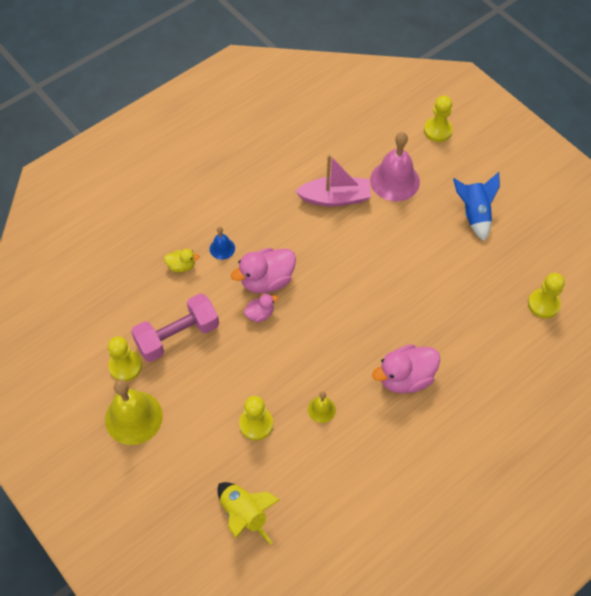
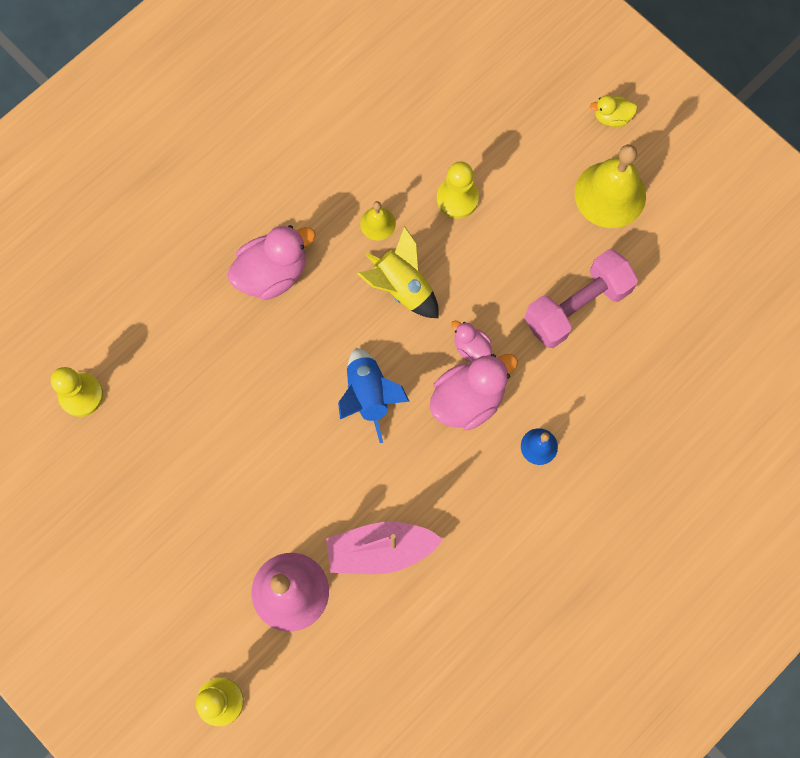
camera: 175 degrees right, 15 degrees up
(125, 366) = (636, 259): yellow pawn -> none
(181, 266) = (592, 412): yellow duck -> yellow duck (611, 117)
(244, 514) = (457, 95): yellow rocket -> yellow rocket (402, 287)
(260, 314) = (471, 347): pink duck -> pink duck turned 75 degrees clockwise
(474, 214) = (169, 539): blue rocket -> blue rocket (368, 395)

